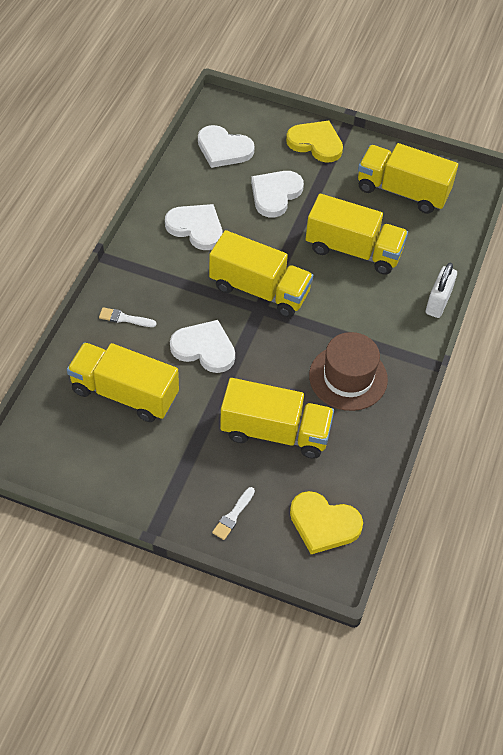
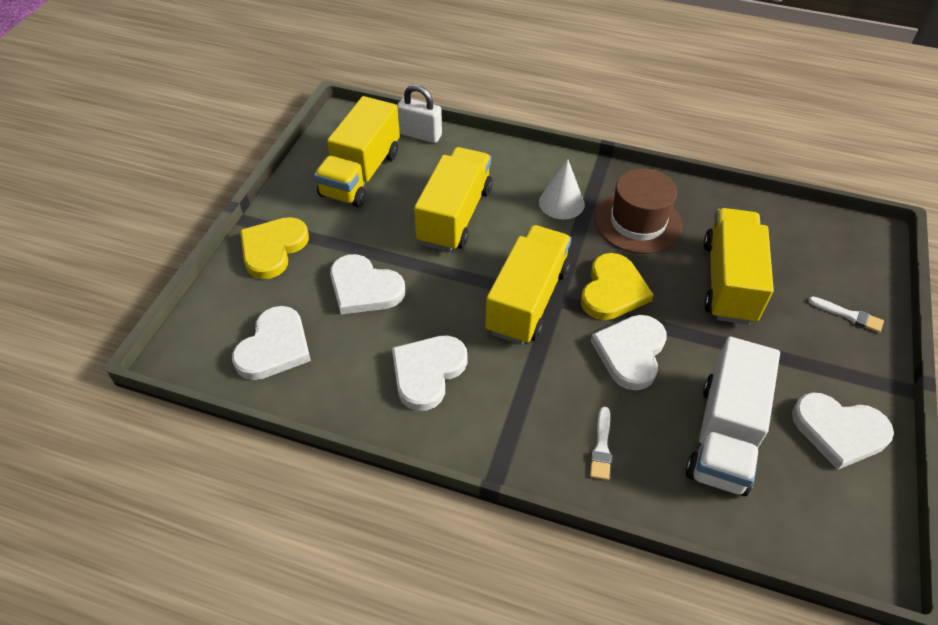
camera: 90 degrees left, 5 degrees down
(119, 470) = (839, 431): none -> white heart
(124, 393) = (724, 436): yellow truck -> white truck
(323, 524) = (824, 242): yellow heart -> yellow heart (613, 290)
(371, 324) = (561, 203): none -> white cone
(438, 302) = (522, 153): white padlock -> white padlock (420, 135)

